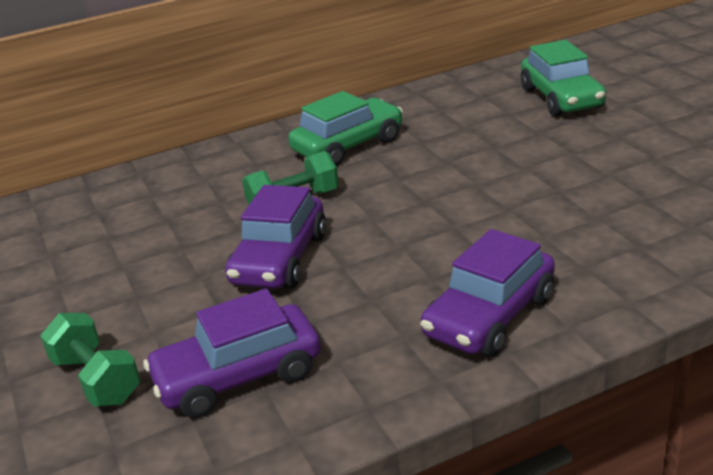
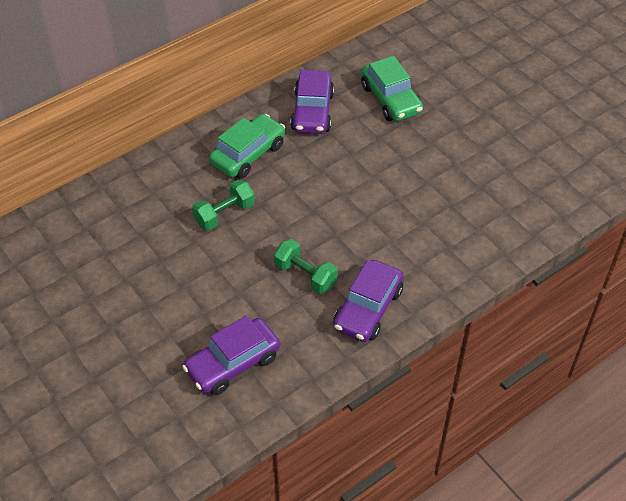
camera: 15 degrees left, 20 degrees up
(96, 379) = (148, 372): green dumbbell -> green dumbbell (305, 275)
(280, 259) = (230, 269): purple car -> purple car (312, 112)

